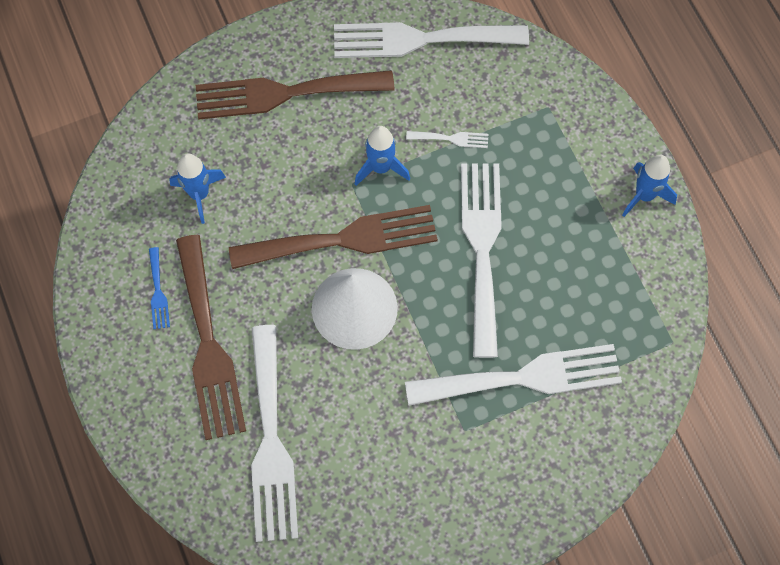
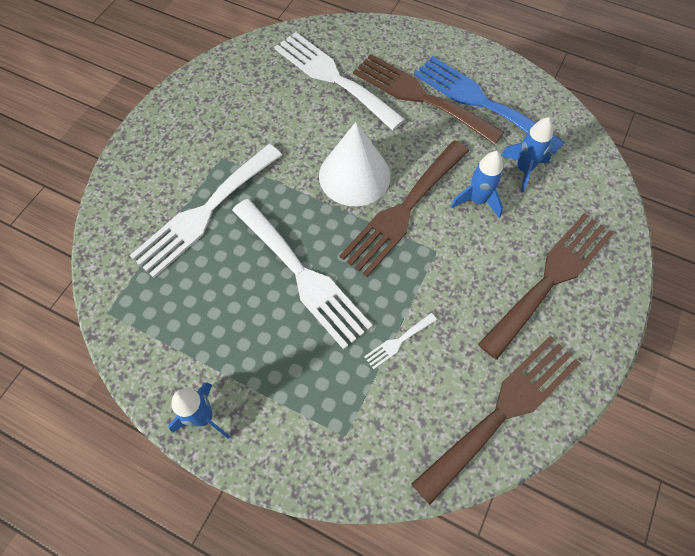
camera: 140 degrees right, 5 degrees down
(158, 292) = (480, 102): blue fork -> blue fork, size x2.44
(381, 168) = (427, 278): blue rocket -> blue rocket (477, 200)
(420, 39) = (503, 410): white fork -> brown fork

